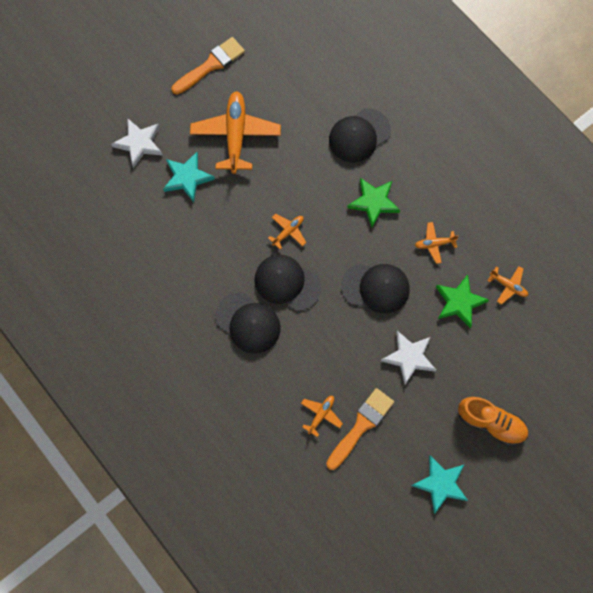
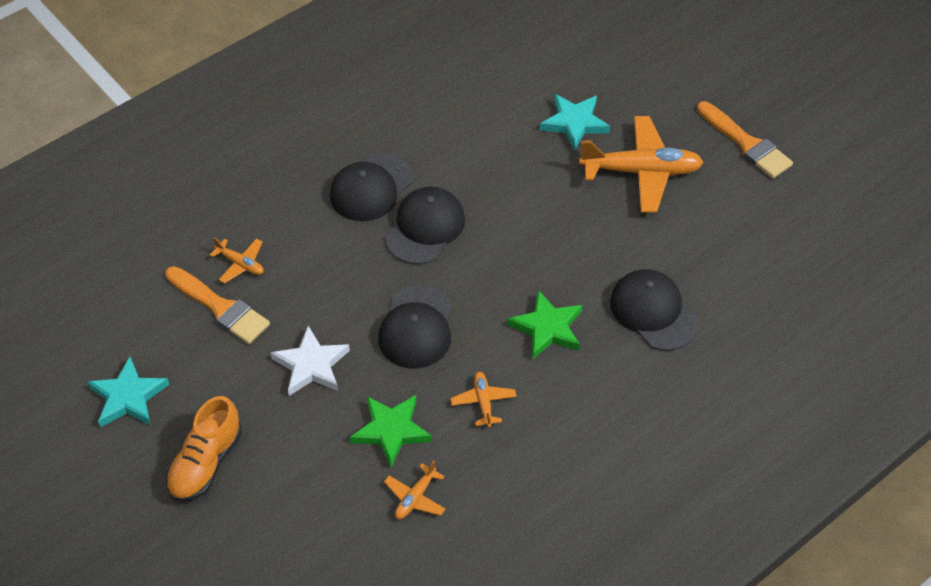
camera: 90 degrees right, 20 degrees down
(139, 143) = (620, 75): white star -> none
(288, 232) = (499, 229): orange plane -> none

